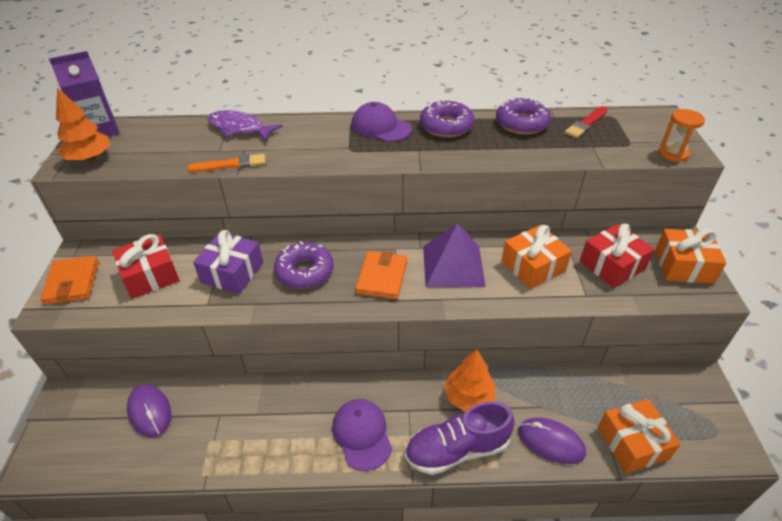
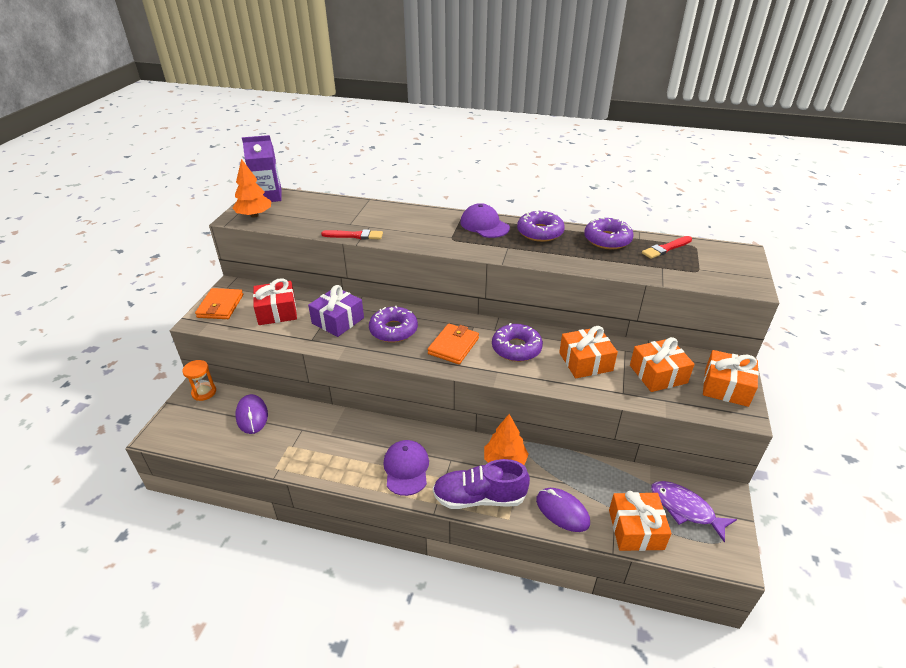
camera: 15 degrees right, 5 degrees down
(231, 165) = (354, 235): orange brush -> red brush
(239, 128) = (371, 210): purple fish -> purple fish (685, 509)
(453, 266) = (516, 348): purple pyramid -> purple donut
(612, 265) = (658, 374): red gift -> orange gift
(673, 153) = (735, 284): orange hourglass -> orange hourglass (204, 392)

